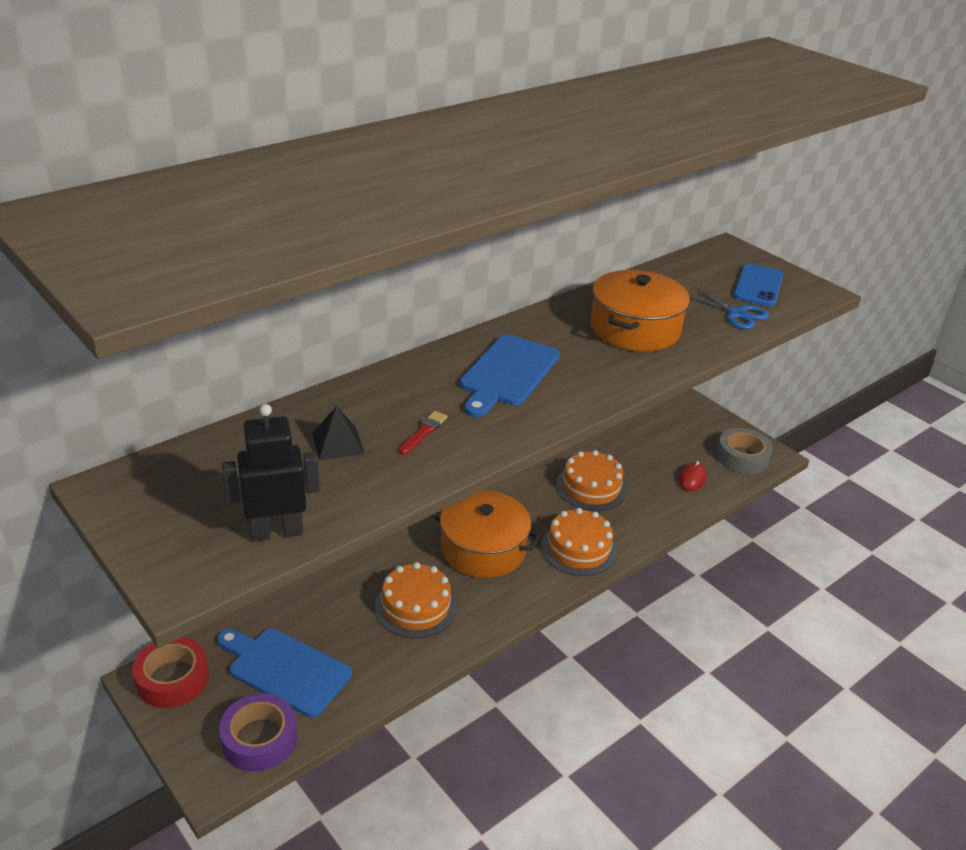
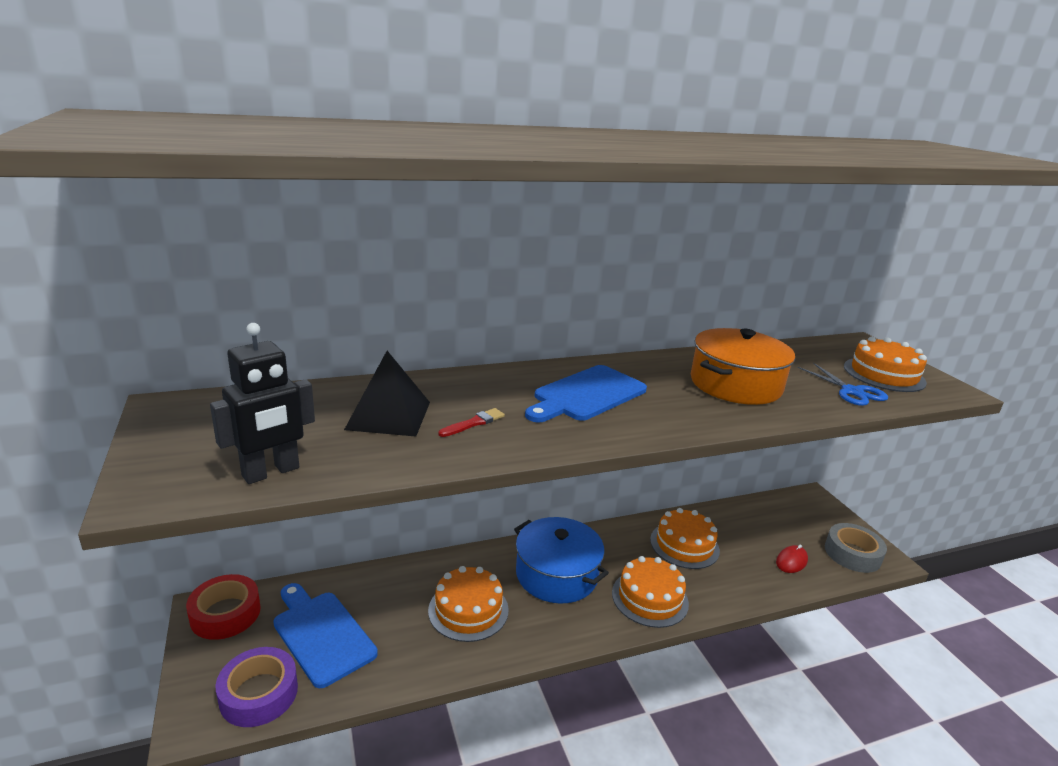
camera: 20 degrees right, 10 degrees down
(276, 532) = (271, 472): black robot -> black robot turned 135 degrees clockwise
(337, 443) = (388, 415): black pyramid -> black pyramid, size x1.59
(483, 549) = (556, 574): orange pot -> blue pot
(758, 286) = (884, 374): blue phone -> orange cake

